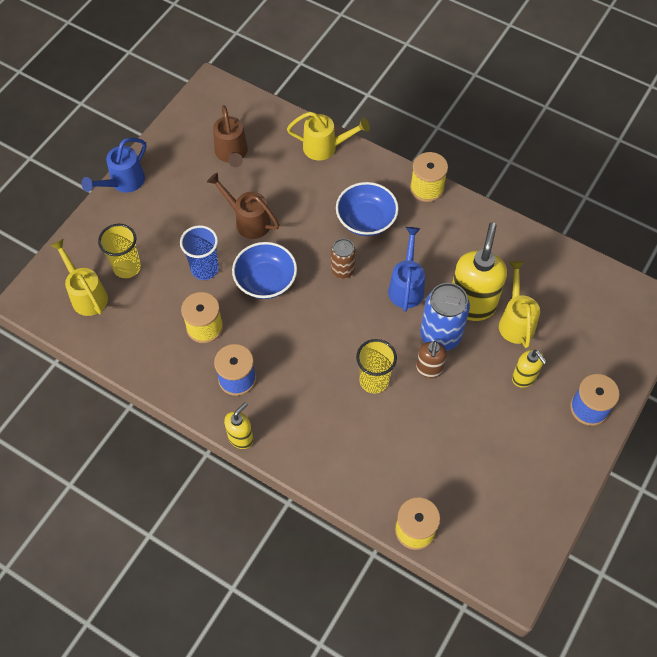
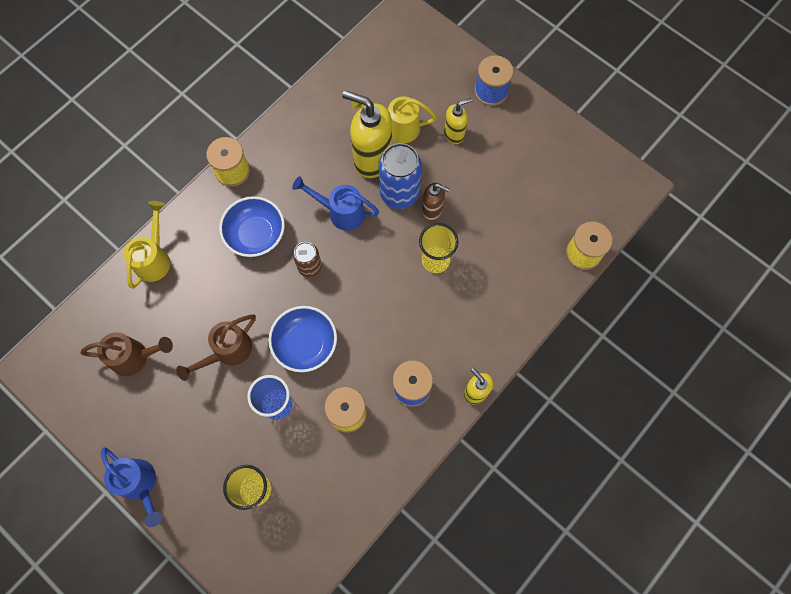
camera: 80 degrees left, 10 degrees up
(86, 295) = (281, 538): yellow watering can -> none

